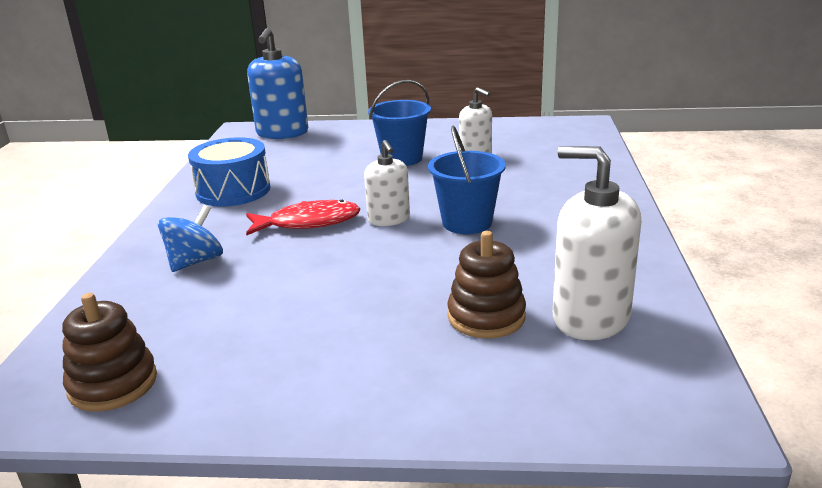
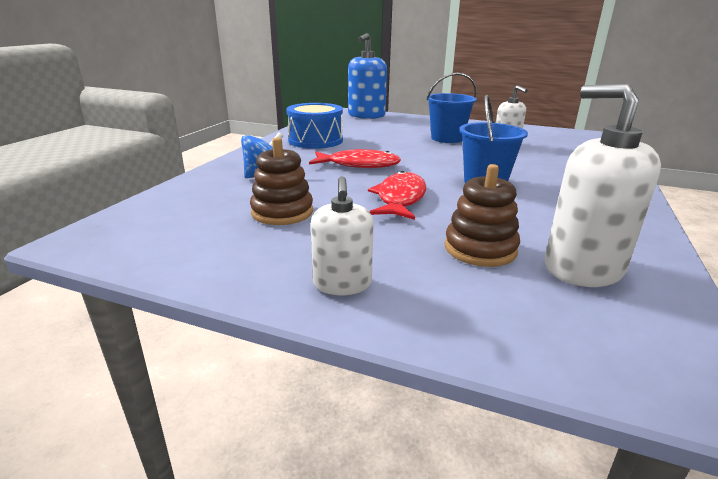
camera: 15 degrees right, 0 degrees up
(113, 384) = (158, 239): brown stacking toy -> brown stacking toy (282, 212)
(378, 266) = (400, 198): none -> red fish
(389, 219) = (421, 171): white soap dispenser -> white soap dispenser (342, 284)

